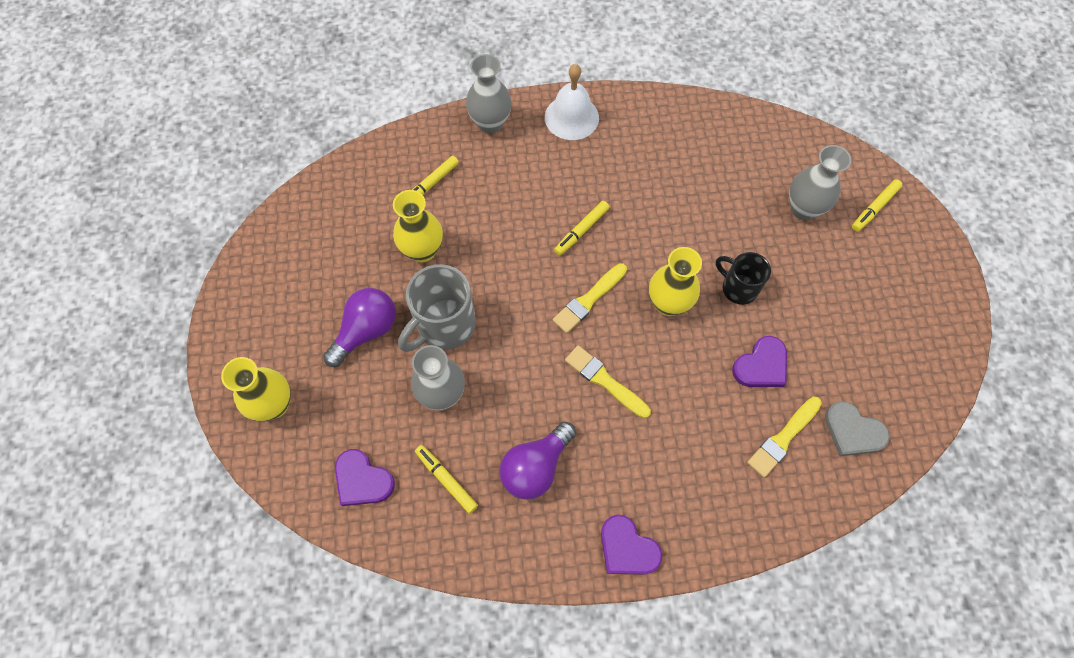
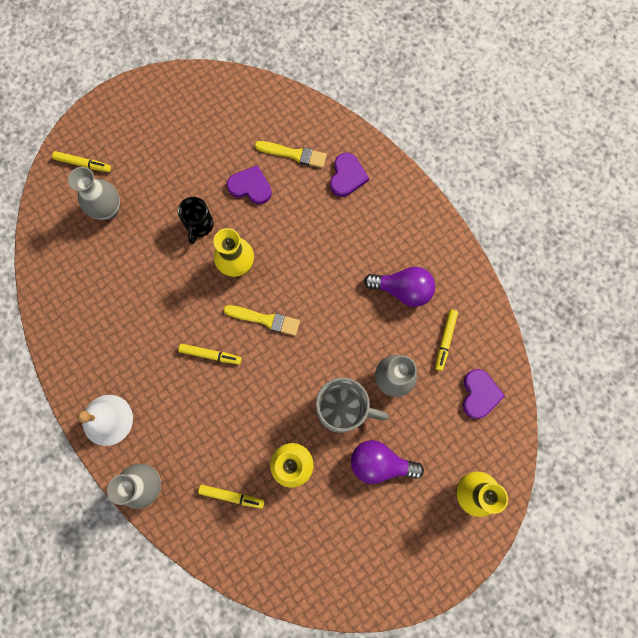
camera: 120 degrees left, 10 degrees up
(605, 381) = (319, 278): yellow brush -> none
(627, 548) = (417, 211): purple heart -> purple heart (347, 176)
(853, 431) = (265, 117): grey heart -> none

